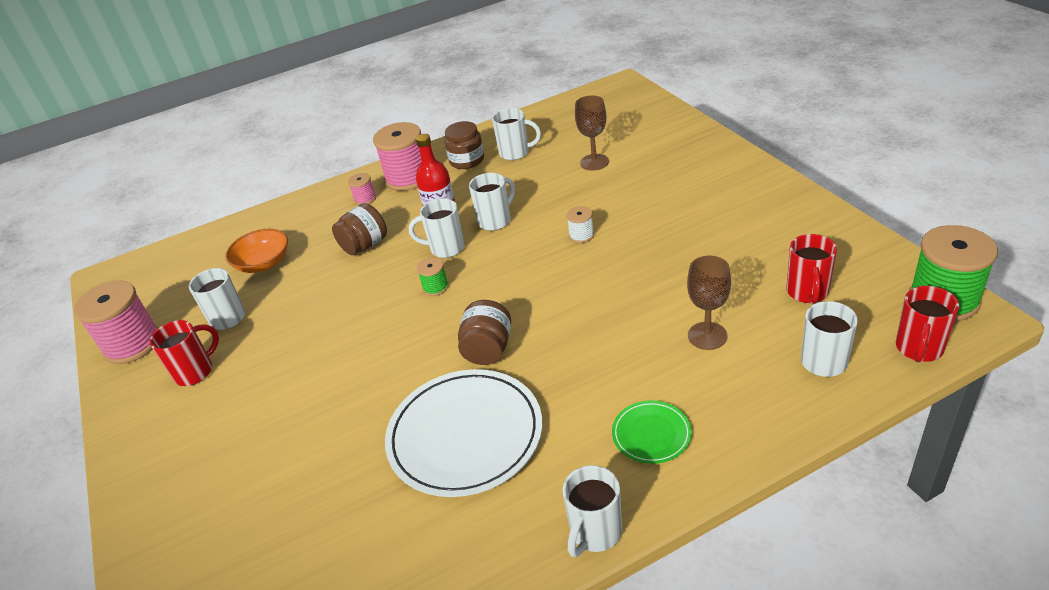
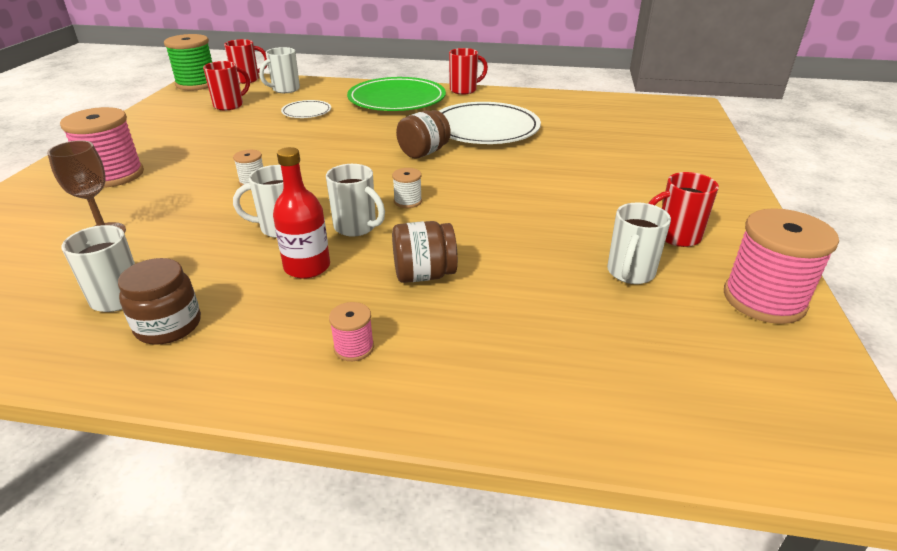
camera: 150 degrees left, 5 degrees down
(263, 263) = (561, 322): orange bowl -> none
(408, 178) = (264, 347): pink spool -> pink spool (114, 175)
(435, 287) = (408, 201): green spool -> white spool
(595, 533) = (464, 90): white mug -> red mug
(651, 434) = (397, 99): green plate -> green plate, size x2.08
(707, 336) = (306, 112): brown goblet -> white plate

